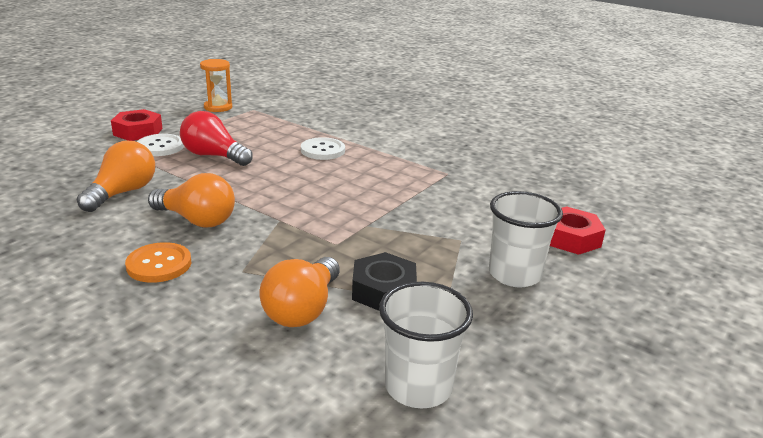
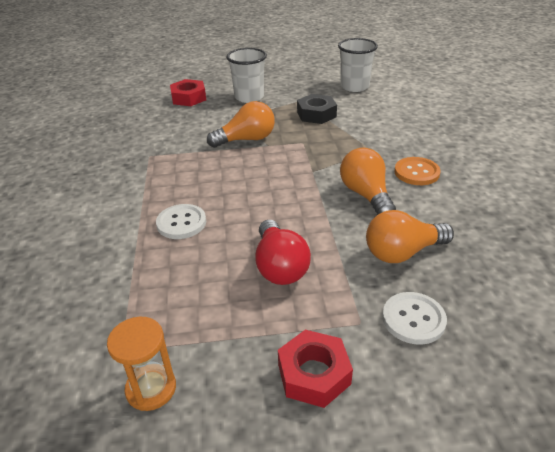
camera: 130 degrees left, 10 degrees up
(160, 147) = (315, 316): white button -> white button (413, 319)
(302, 309) = (364, 122): orange light bulb -> orange light bulb (246, 139)

